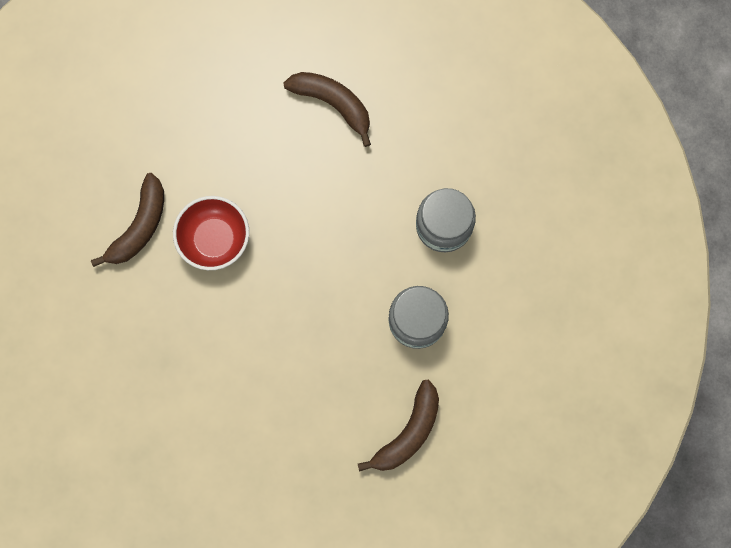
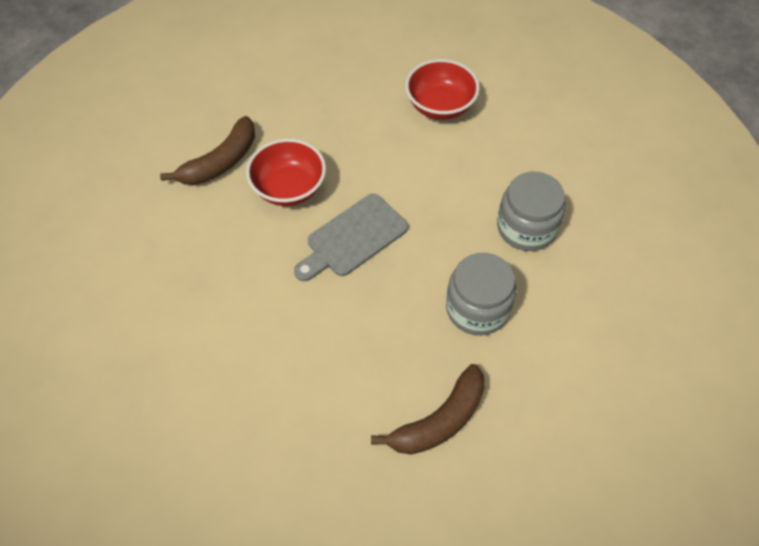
camera: 15 degrees right, 20 degrees down
(290, 278) = (353, 238): none -> grey cutting board
(333, 104) = (440, 106): brown banana -> red bowl

